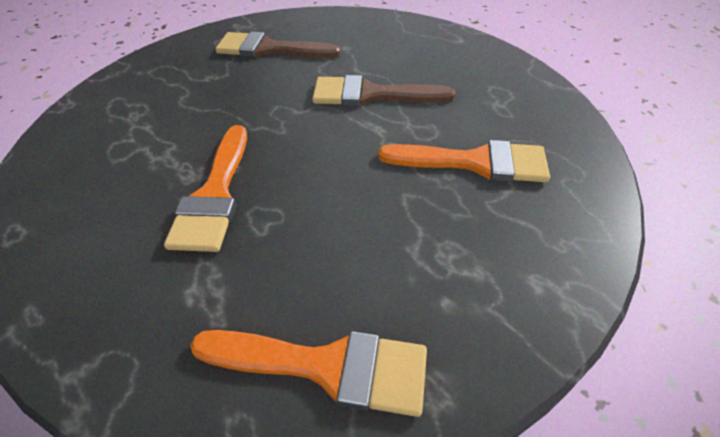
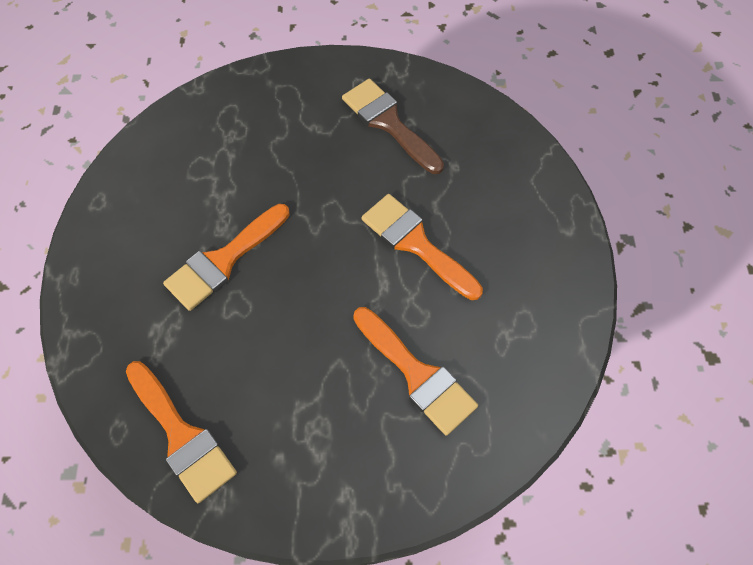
camera: 40 degrees right, 15 degrees up
(371, 95) = (415, 243): brown brush -> orange brush

